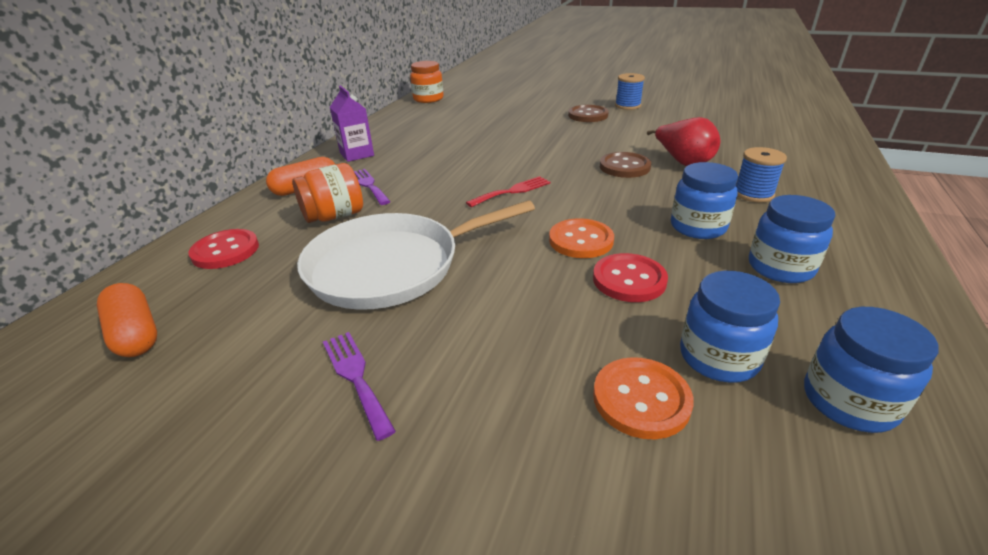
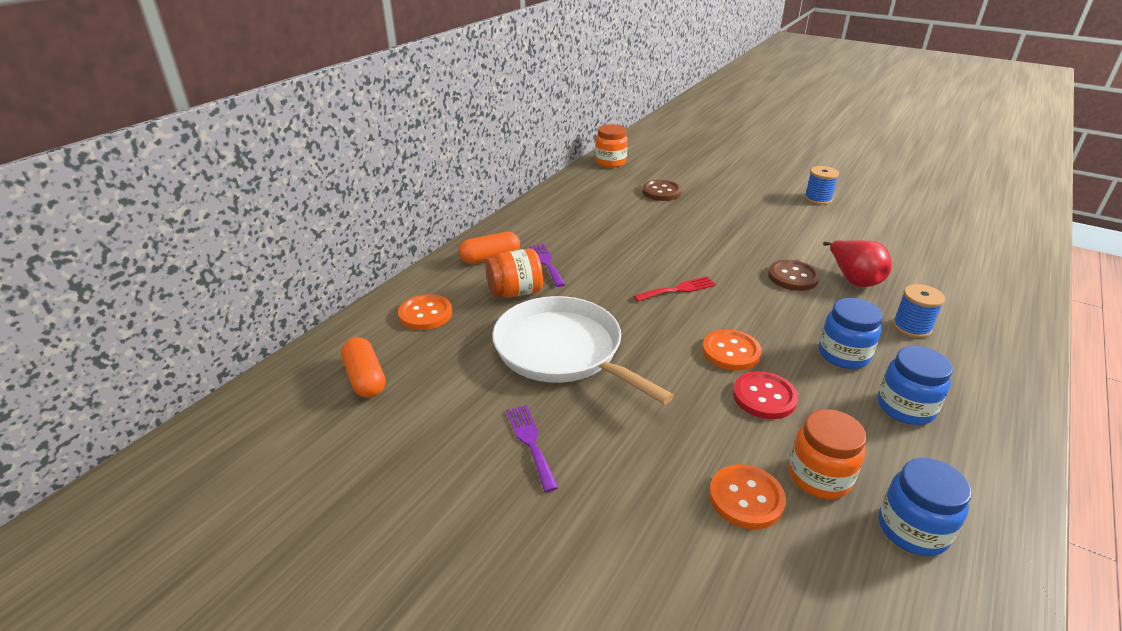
camera: 10 degrees right, 0 degrees up
(225, 251) = (425, 314): red button -> orange button
(357, 154) = (536, 225): purple carton -> none
(392, 266) = (563, 351): white pan -> white pan turned 60 degrees clockwise
(588, 115) = (772, 206): brown button -> brown button (661, 192)
(718, 357) = (819, 477): blue jar -> orange jar

